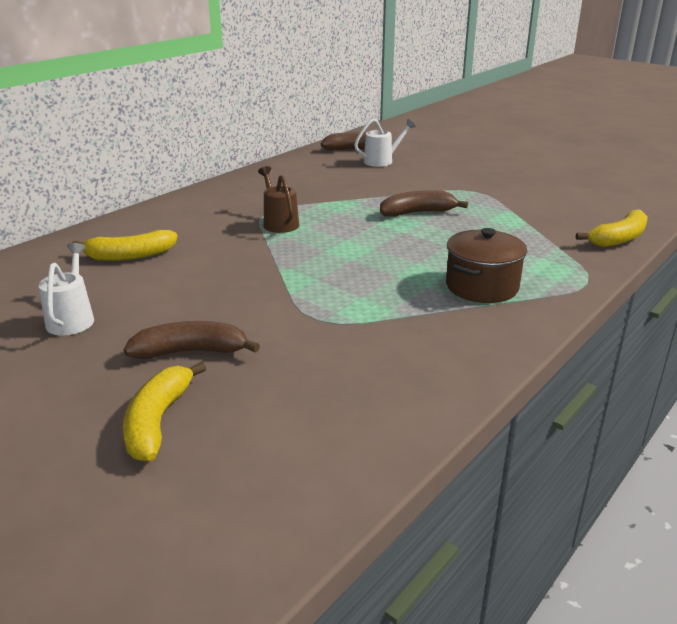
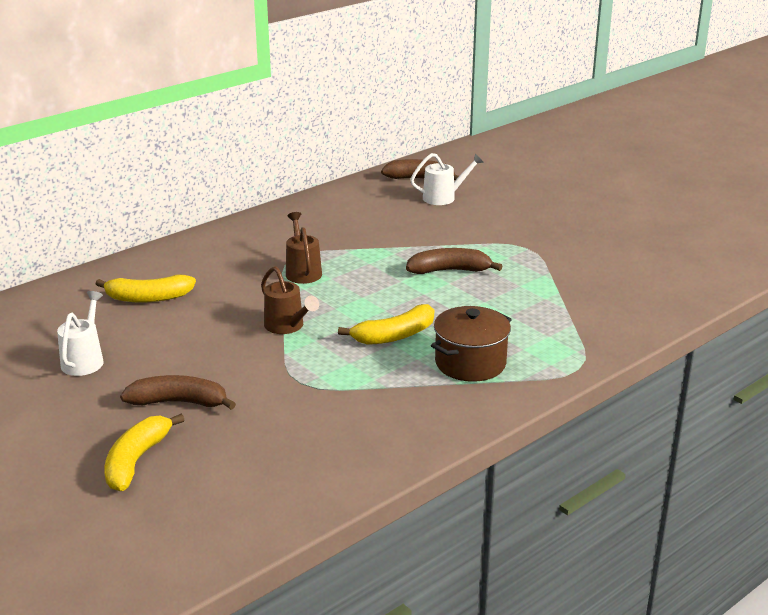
camera: 10 degrees right, 0 degrees up
(283, 270) = (287, 327): none -> brown watering can
(618, 239) = (644, 321): yellow banana -> yellow banana (394, 336)

